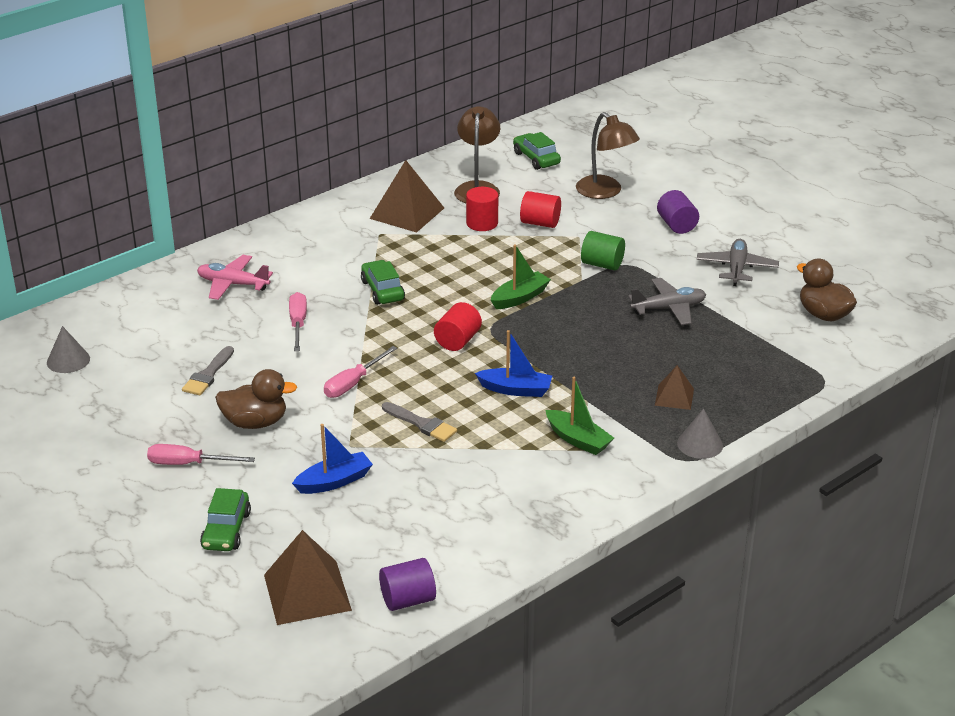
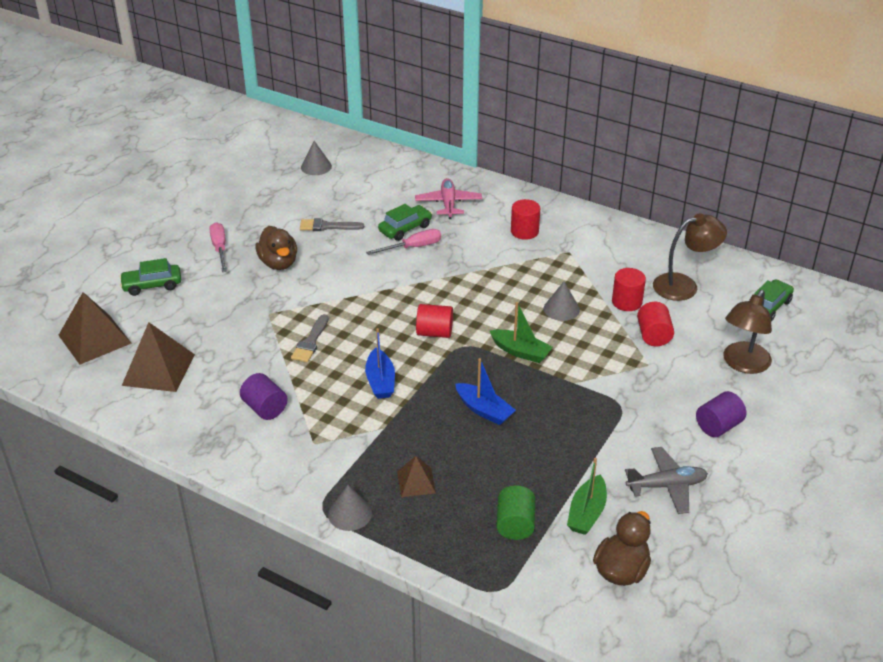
camera: 70 degrees right, 5 degrees up
(324, 250) = (524, 231): none -> red cylinder
(334, 481) = (222, 318): blue boat -> blue boat (484, 410)
(353, 383) = (348, 294): pink screwdriver -> none
(382, 290) = (484, 275): green car -> green car (405, 228)
(407, 213) = (612, 257): brown pyramid -> brown pyramid (158, 369)
(408, 600) = (96, 388): purple cylinder -> purple cylinder (265, 408)
(469, 260) = (561, 309): none -> grey cone
(578, 440) = (325, 434): green boat -> green boat (587, 513)
(602, 264) = (609, 390): green cylinder -> green cylinder (515, 524)
(668, 308) = (561, 450): grey plane -> none

